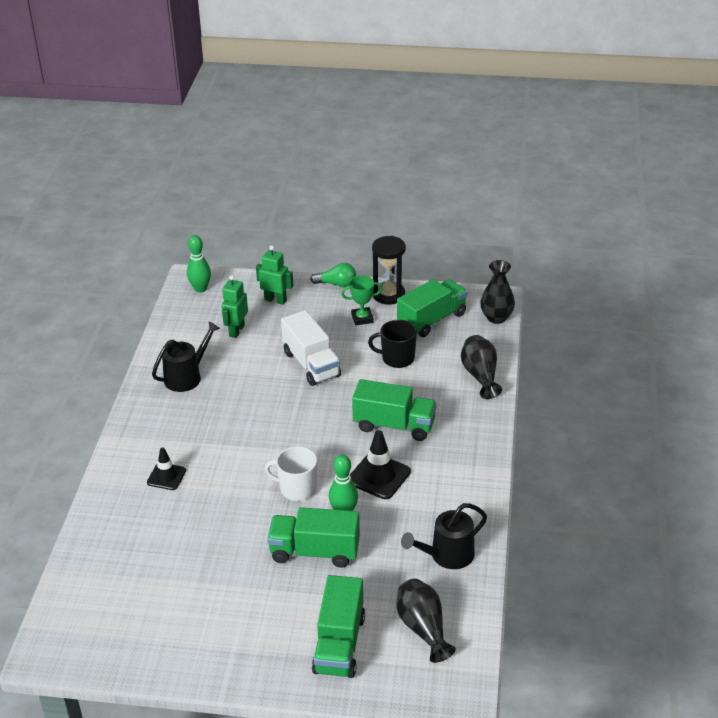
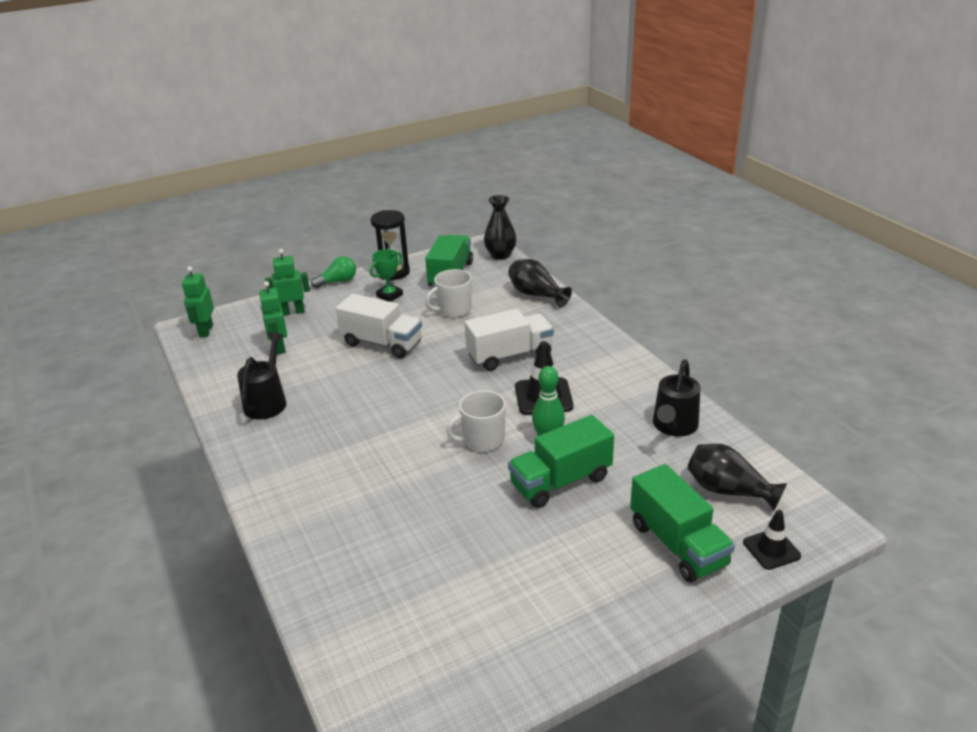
camera: 35 degrees left, 5 degrees down
(166, 476) = (339, 492): black traffic cone -> black traffic cone (771, 549)
(200, 289) = (206, 331): green bowling pin -> green robot
(394, 425) = (510, 355): green truck -> white truck
(397, 358) = (454, 310): black mug -> white mug

